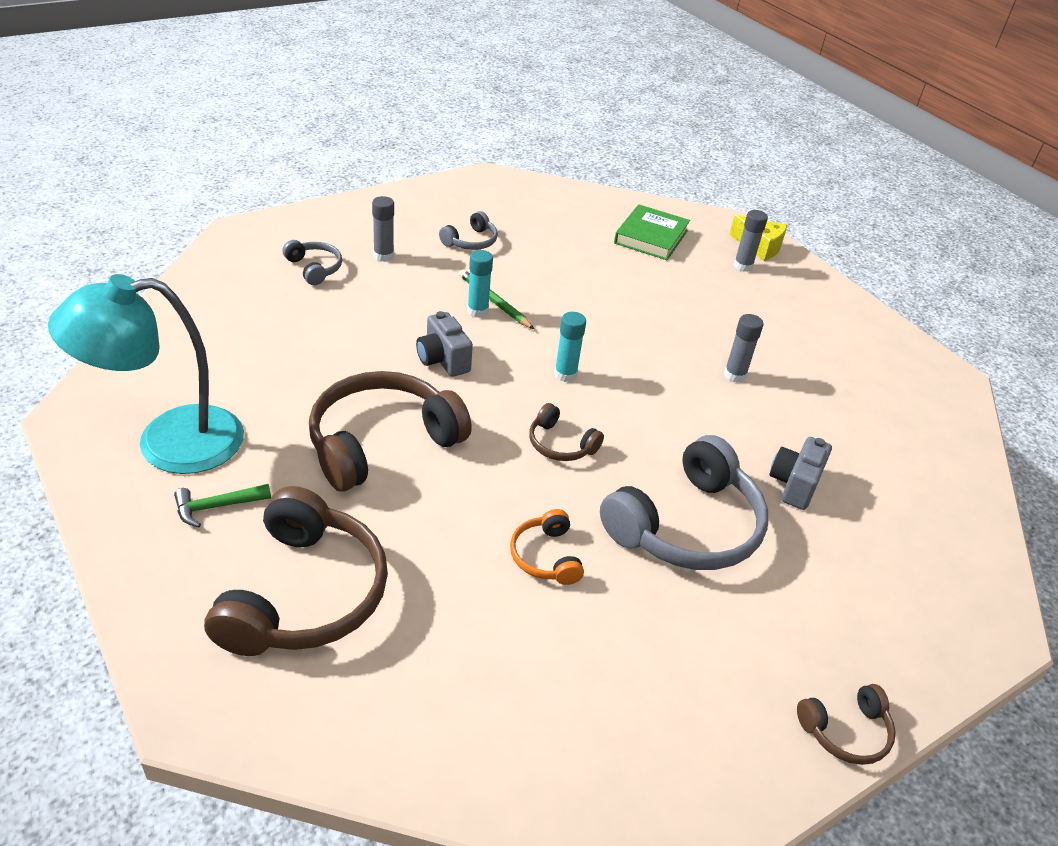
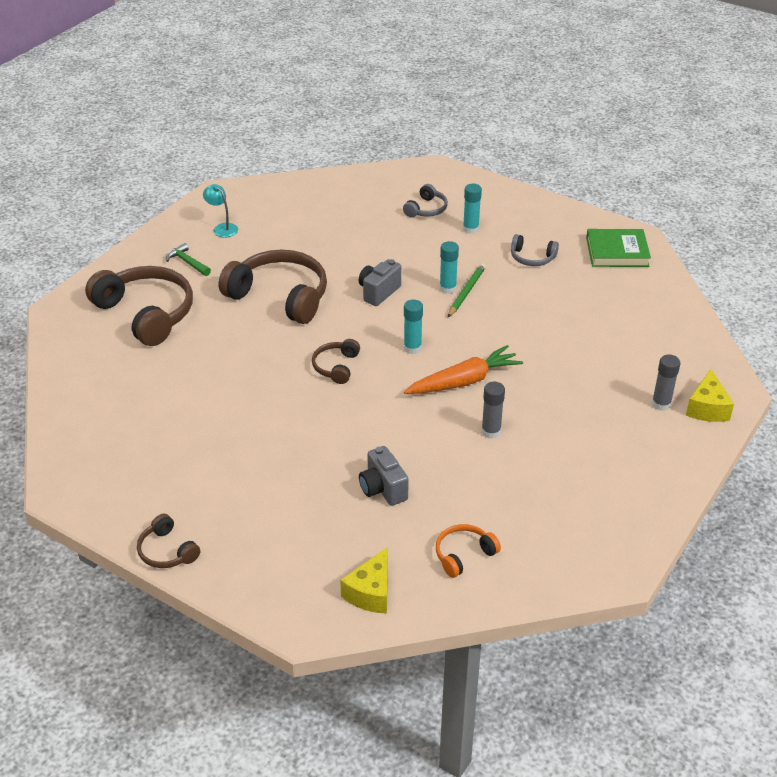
camera: 70 degrees right, 0 degrees up
(168, 443) = (222, 228): turquoise lamp -> turquoise lamp, size x0.40
(305, 594) = (146, 313): brown headphones -> brown headphones turned 120 degrees counterclockwise
(383, 256) = (470, 229): grey glue stick -> turquoise glue stick
(545, 556) = (230, 389): orange headphones -> orange headphones (463, 554)
(645, 361) = (463, 381): none -> orange carrot
(651, 237) = (646, 341): green book -> green book (617, 252)
(687, 526) = (299, 443): grey headphones -> none
(794, 485) = (383, 489): grey camera -> grey camera turned 120 degrees counterclockwise
(955, 554) = (371, 592): none -> yellow cheese

